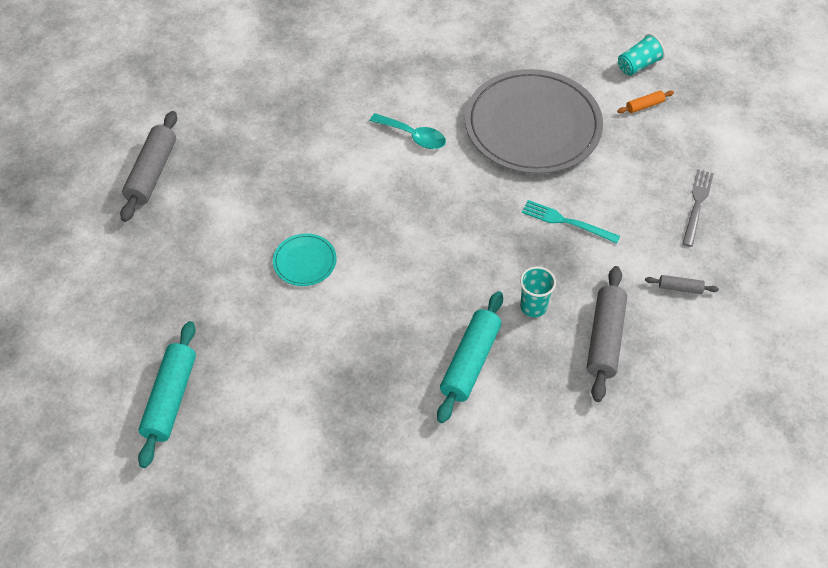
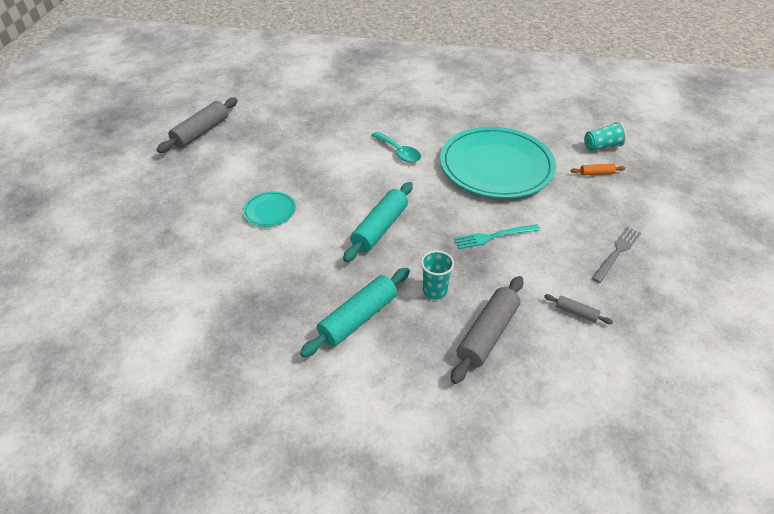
camera: 20 degrees right, 10 degrees down
(170, 399) = (109, 275): turquoise rolling pin -> turquoise rolling pin (380, 228)
(532, 125) = (496, 166): grey plate -> turquoise plate
(566, 222) = (494, 236): turquoise fork -> turquoise fork turned 60 degrees counterclockwise

